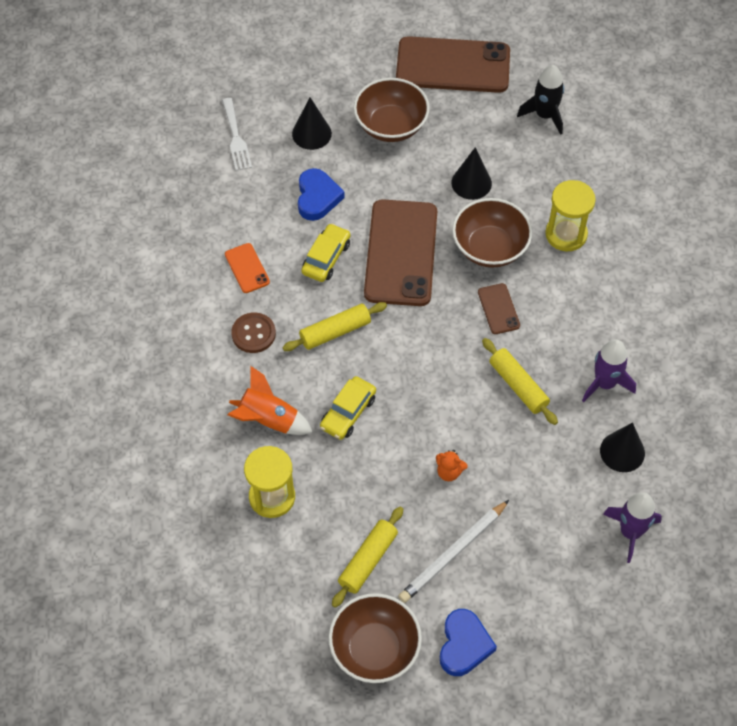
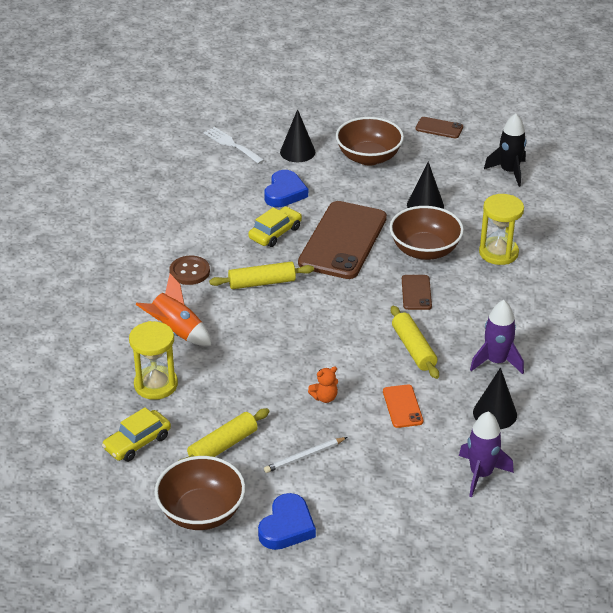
camera: 15 degrees right, 20 degrees down
(236, 137) = (232, 144): white fork -> white fork turned 135 degrees clockwise
(247, 268) = (203, 228): orange phone -> orange phone (402, 406)
(348, 412) = (249, 339): yellow car -> yellow car (137, 442)
(449, 472) = (324, 397): orange teddy bear -> orange teddy bear turned 60 degrees counterclockwise
(453, 65) = (439, 128): brown phone -> brown phone, size x0.44
(453, 553) = (304, 456): white pencil -> white pencil, size x0.63

